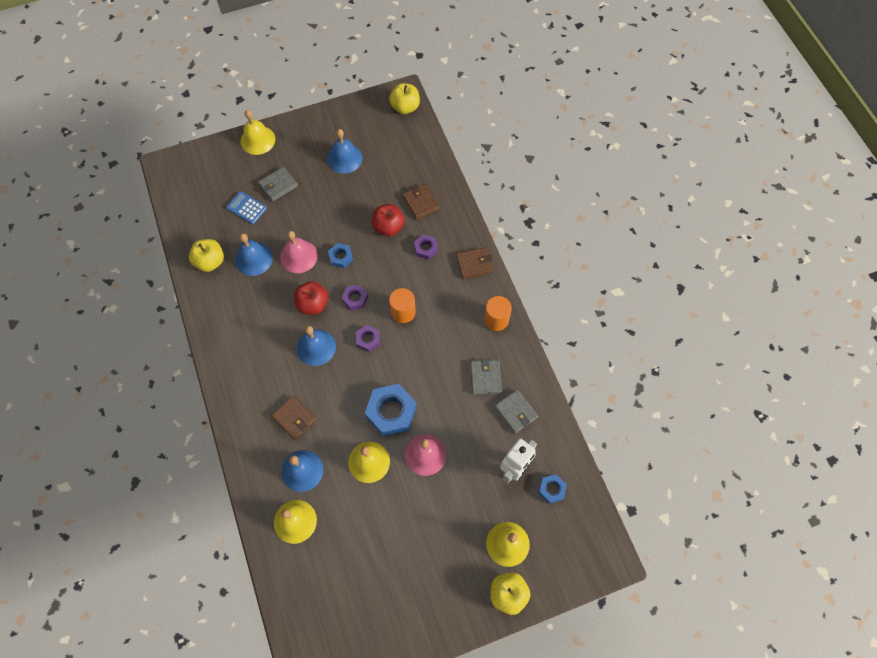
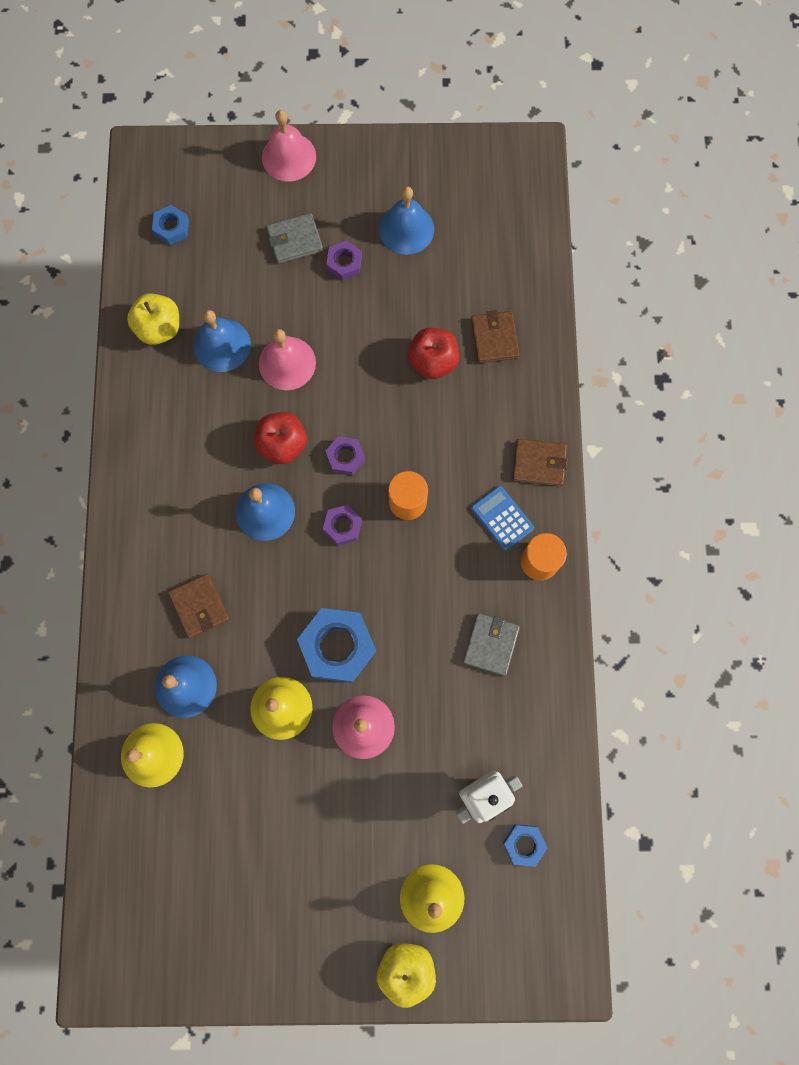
camera: 20 degrees right, 10 degrees up
(246, 208) = (237, 261): blue calculator -> blue calculator (502, 518)
(258, 140) = (289, 157): yellow bell -> pink bell
(341, 257) = (347, 385): blue nut -> blue nut (171, 228)
(405, 107) = (526, 174): yellow apple -> none
(426, 249) = (476, 414): purple nut -> purple nut (344, 263)
(516, 412) = (515, 712): grey wallet -> none

